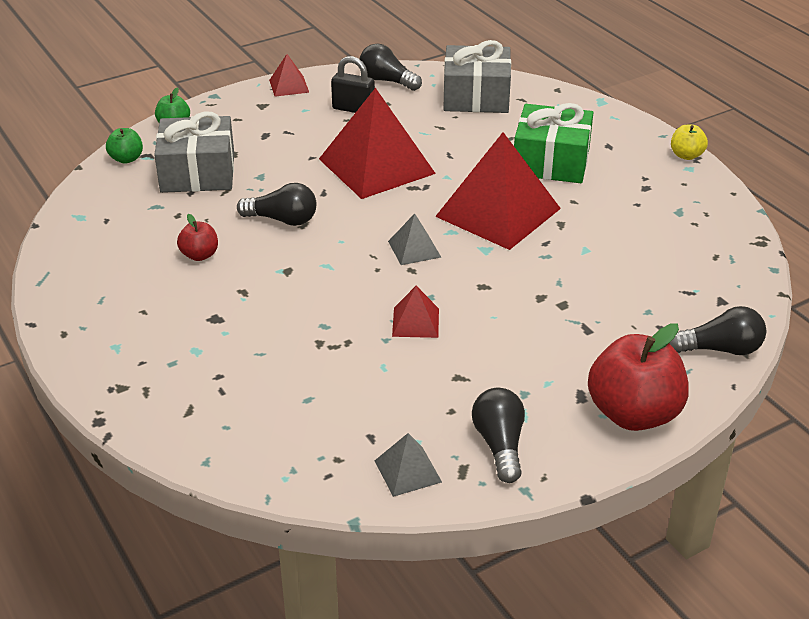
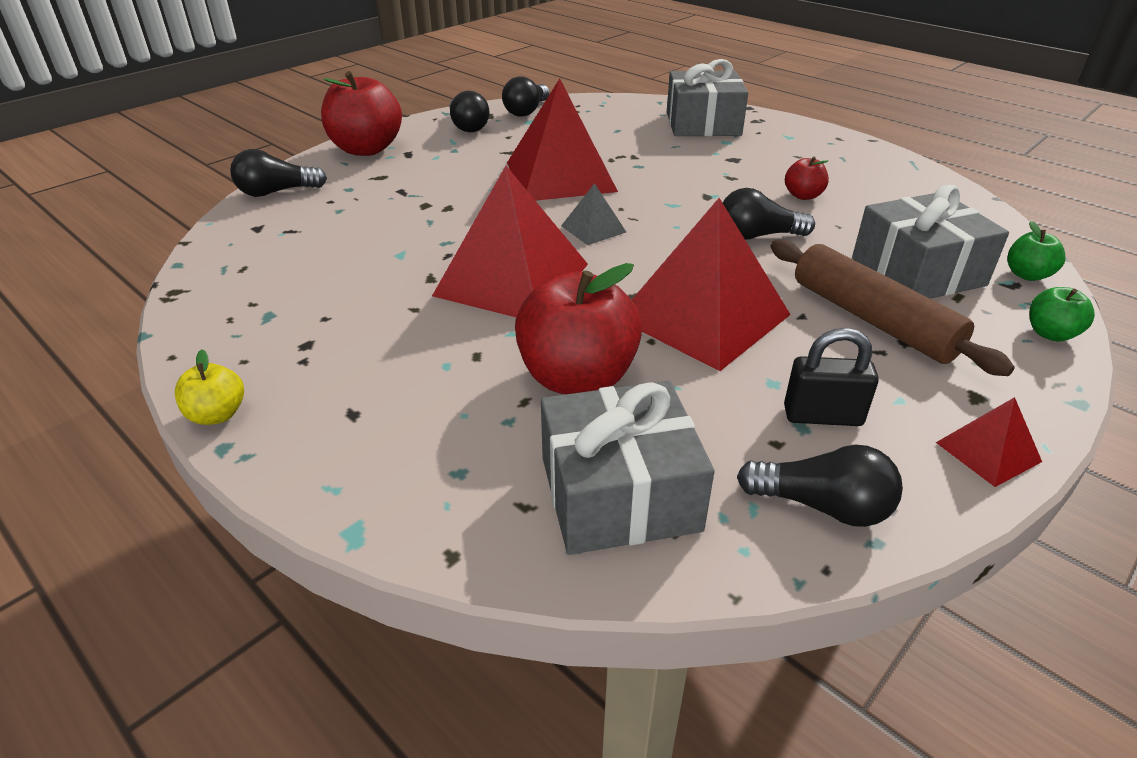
camera: 165 degrees right, 0 degrees up
(192, 391) = (703, 124): none -> grey gift
(270, 148) = (872, 319): none -> brown rolling pin
(408, 471) = (527, 111): grey pyramid -> black light bulb
(415, 322) = (560, 176): red pyramid -> red pyramid, size x2.22
(476, 144) = (577, 378): none -> red apple
(551, 162) = (450, 364): green gift -> none

